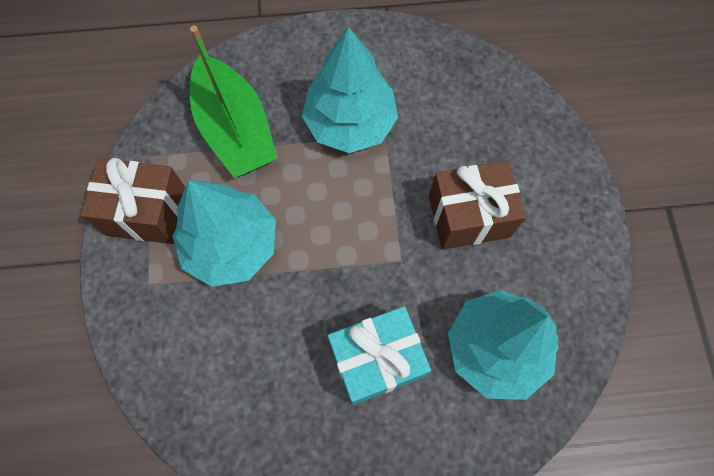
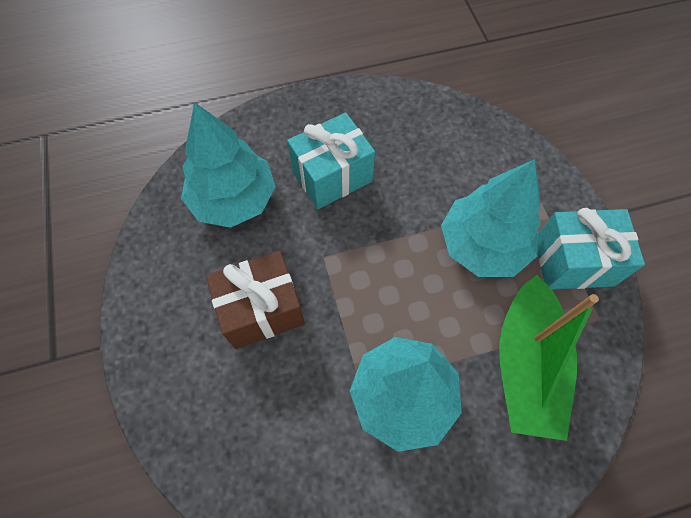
camera: 170 degrees right, 5 degrees down
(147, 212) = (573, 262): brown gift -> turquoise gift
(235, 130) = (526, 365): green boat -> green boat turned 135 degrees counterclockwise

